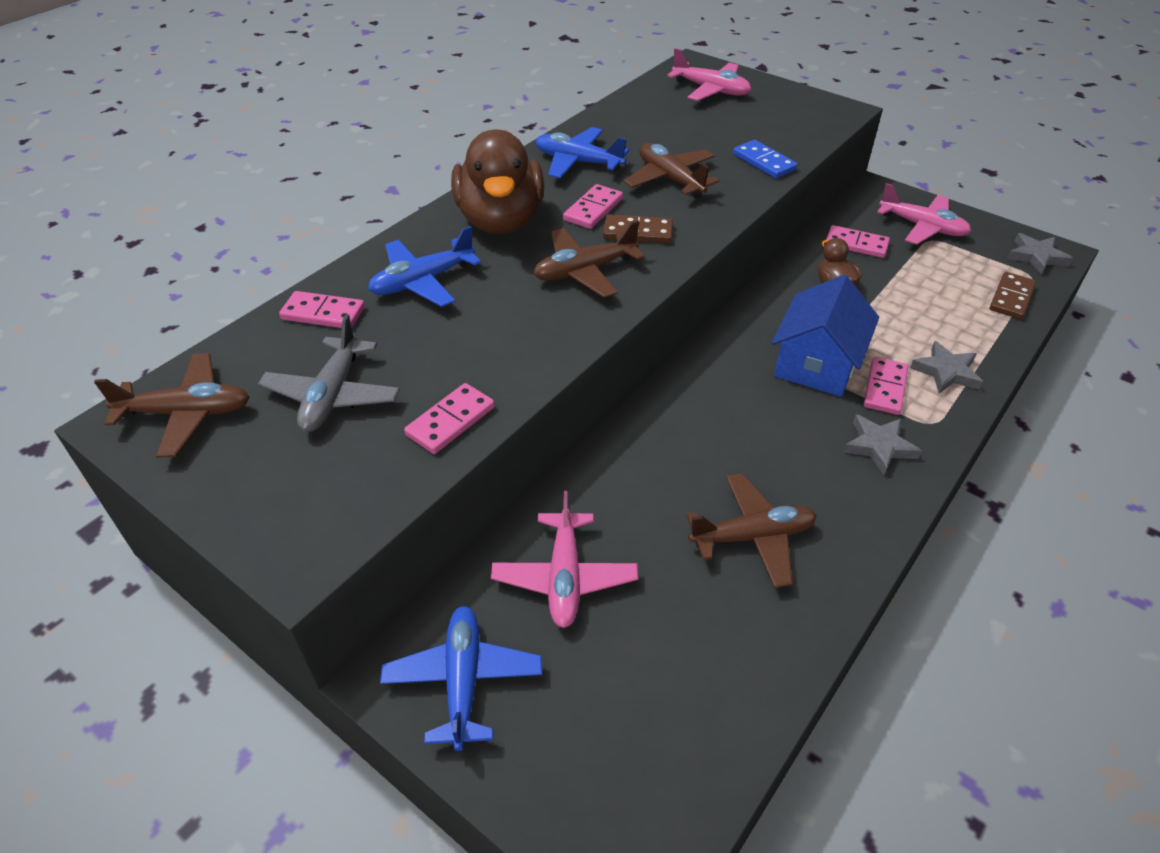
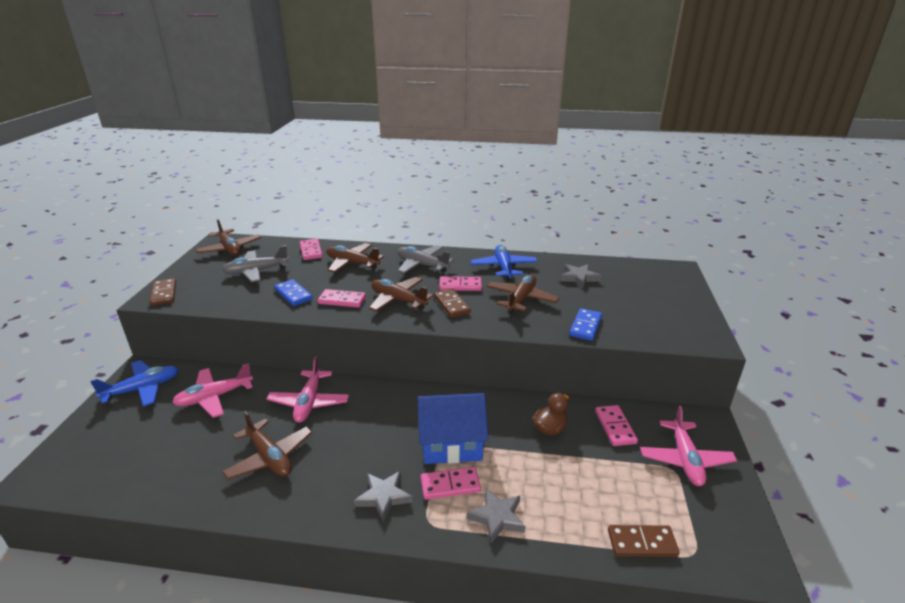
camera: 60 degrees right, 15 degrees down
(293, 540) = (164, 293): none -> brown domino
(423, 281) = (352, 263): blue plane -> brown plane
(451, 421) = (252, 302): pink domino -> pink domino (342, 300)
(468, 368) = (293, 294): none -> blue domino
(501, 220) = (422, 265): brown duck -> grey plane
(710, 90) = (652, 284): pink plane -> pink plane (309, 402)
(1036, 257) = (731, 551): grey star -> grey star (579, 278)

